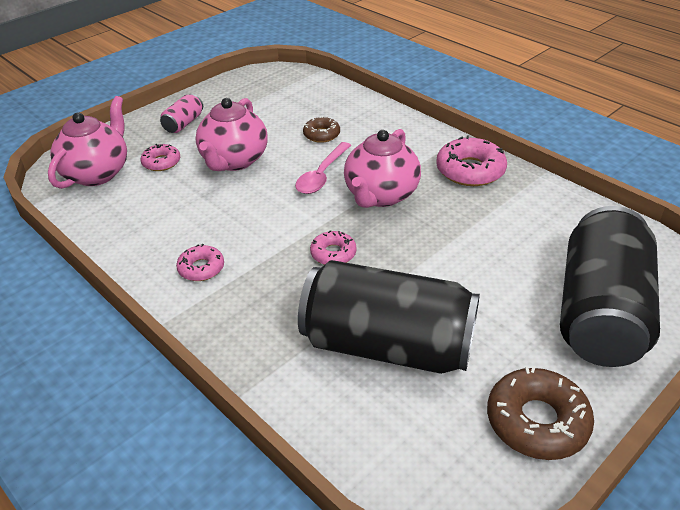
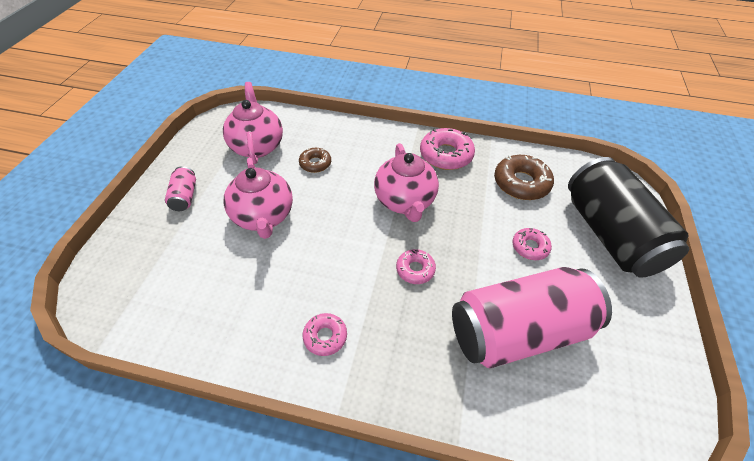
camera: 35 degrees left, 10 degrees up
(97, 173) = (140, 283): pink teapot -> pink teapot (257, 146)
(161, 162) = (197, 245): pink donut -> pink donut (530, 247)
(322, 175) = (347, 201): pink spoon -> none
(387, 346) = (518, 331): black can -> pink can
(537, 421) = (648, 338): brown donut -> brown donut (521, 183)

